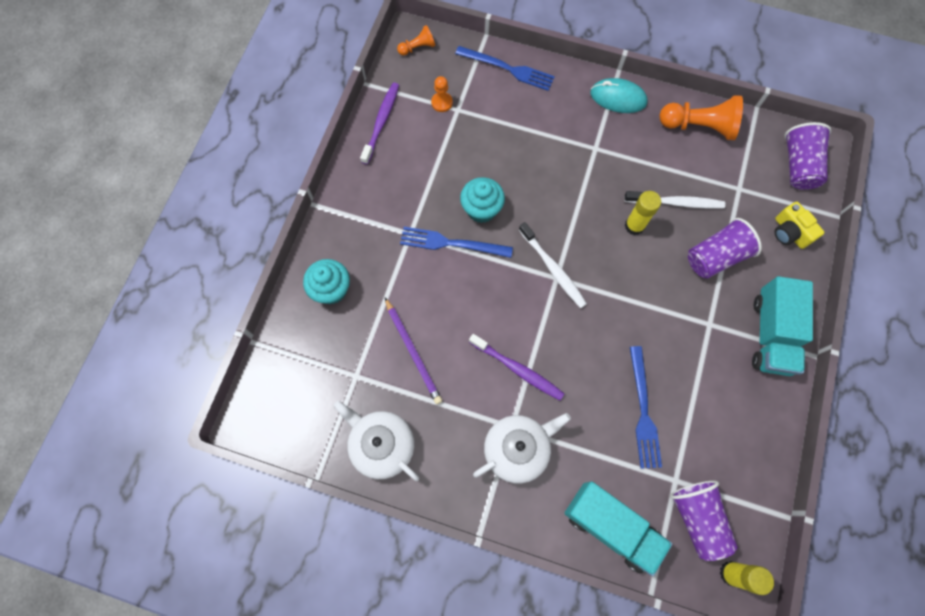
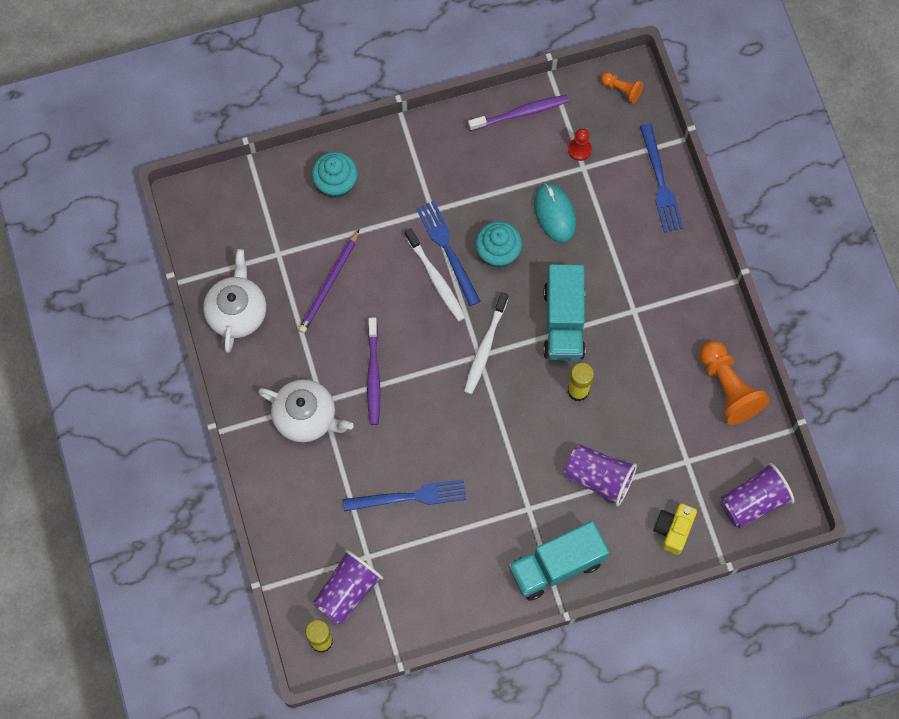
camera: 55 degrees right, 0 degrees up
(442, 103) = (579, 149): orange pawn -> red pawn
(611, 527) = (294, 527): turquoise truck -> turquoise truck (563, 322)
(618, 98) = (704, 298): turquoise mouse -> turquoise mouse (555, 214)
(643, 410) = (409, 497): blue fork -> blue fork turned 150 degrees counterclockwise
(676, 203) = (629, 413): white toothbrush -> white toothbrush (436, 279)

